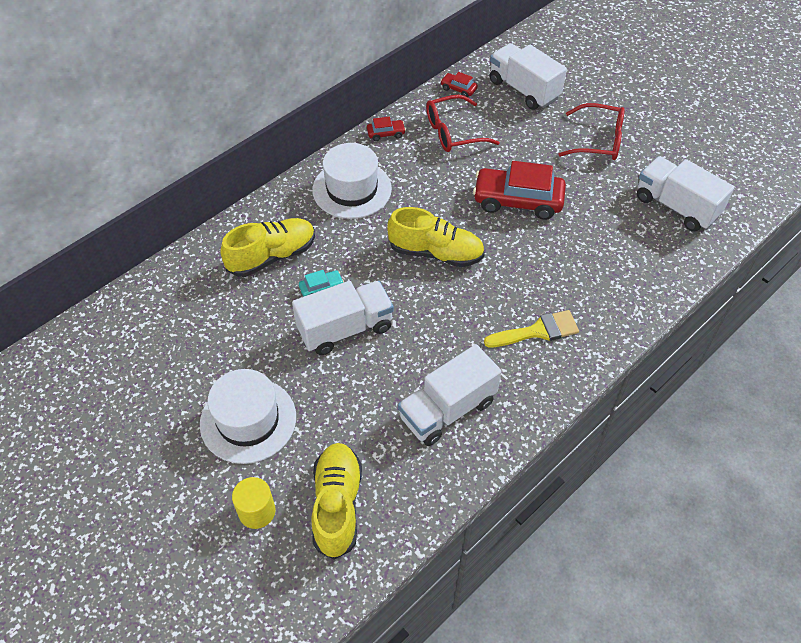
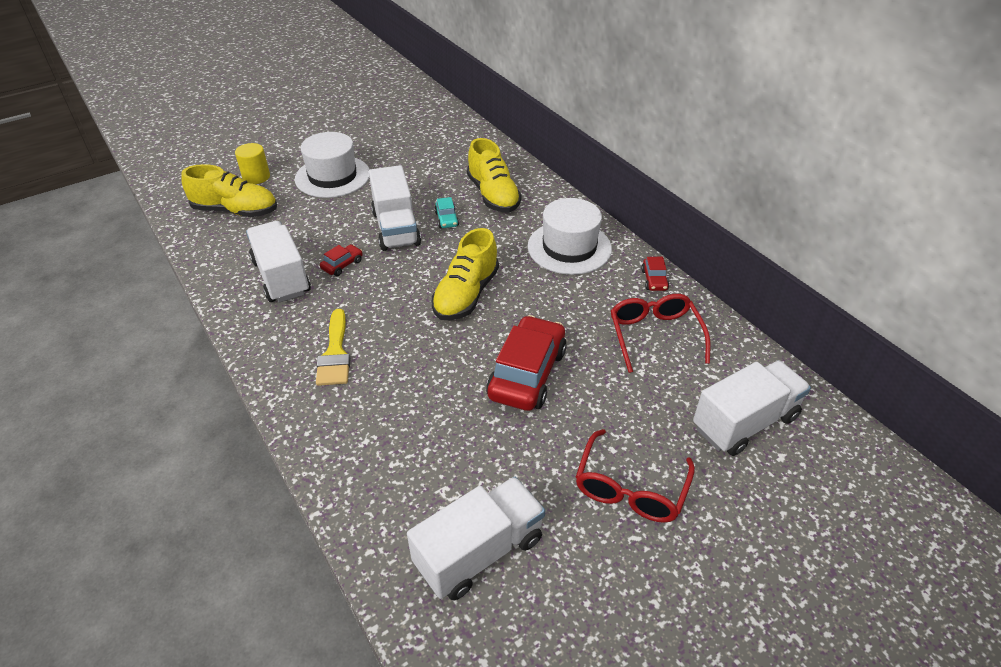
camera: 100 degrees right, 10 degrees down
(458, 89) = (740, 353): red car -> red car (342, 265)

